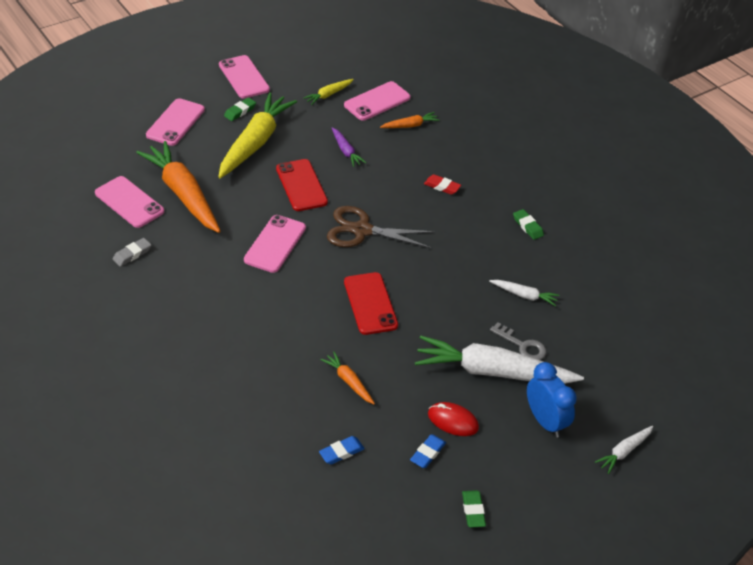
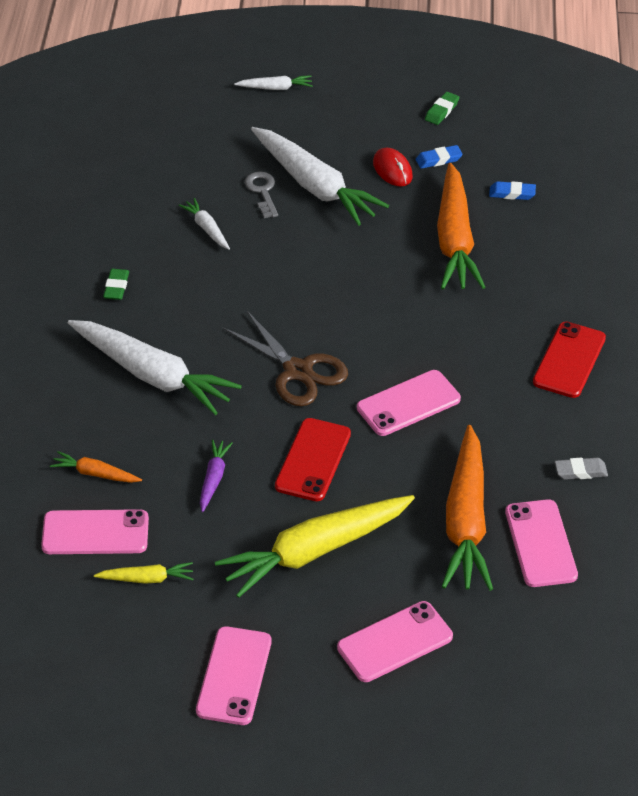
camera: 140 degrees left, 0 degrees up
(240, 111) = (292, 614): green eraser -> none
(349, 381) = (455, 240): orange carrot -> orange carrot, size x2.21
(370, 303) = (366, 294): red phone -> red phone (569, 360)
(442, 186) = (152, 375): red eraser -> white carrot
(545, 421) = (313, 134): blue clock -> none

